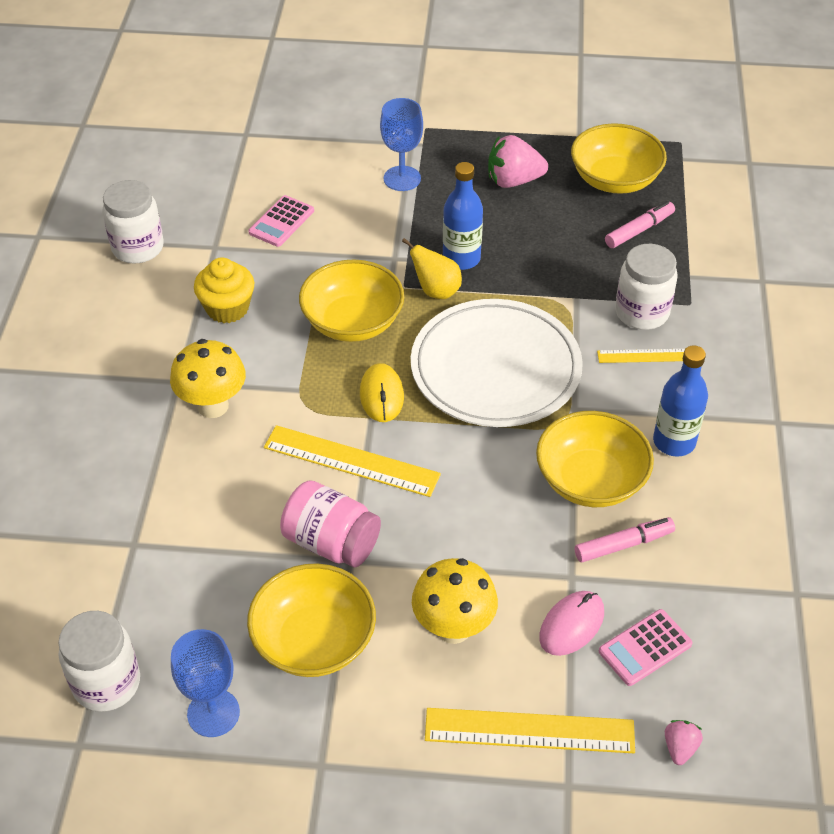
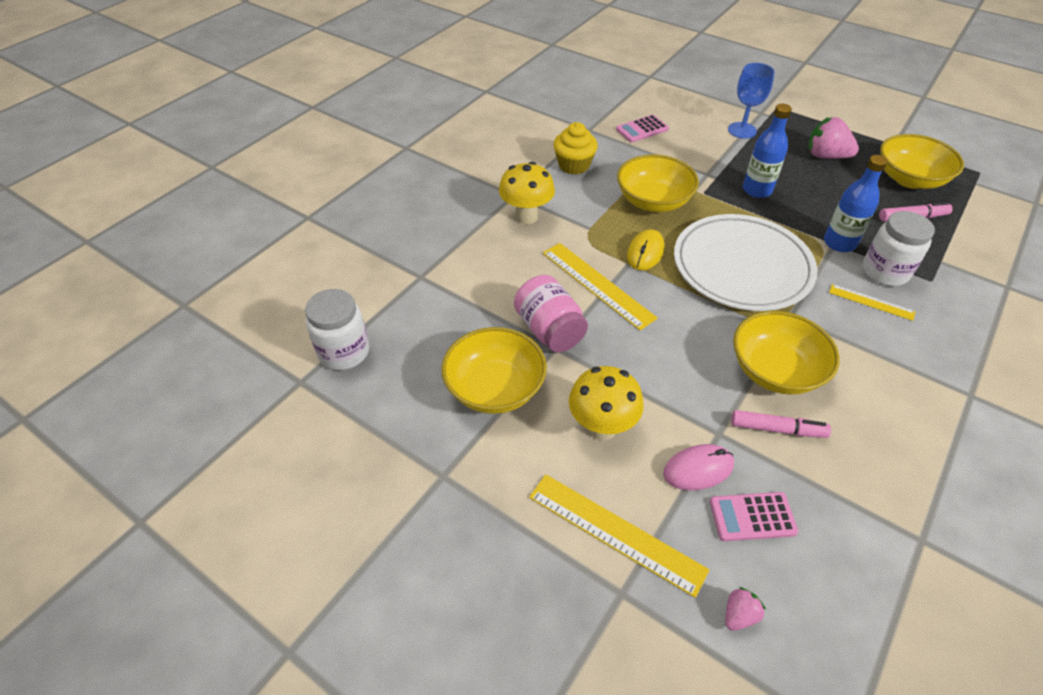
camera: 30 degrees right, 0 degrees up
(138, 248) = (540, 115): white jar -> none
(213, 713) = (396, 403): blue goblet -> none
(436, 291) = (726, 203): yellow pear -> none
(674, 442) = (864, 372): blue bottle -> blue bottle (839, 243)

